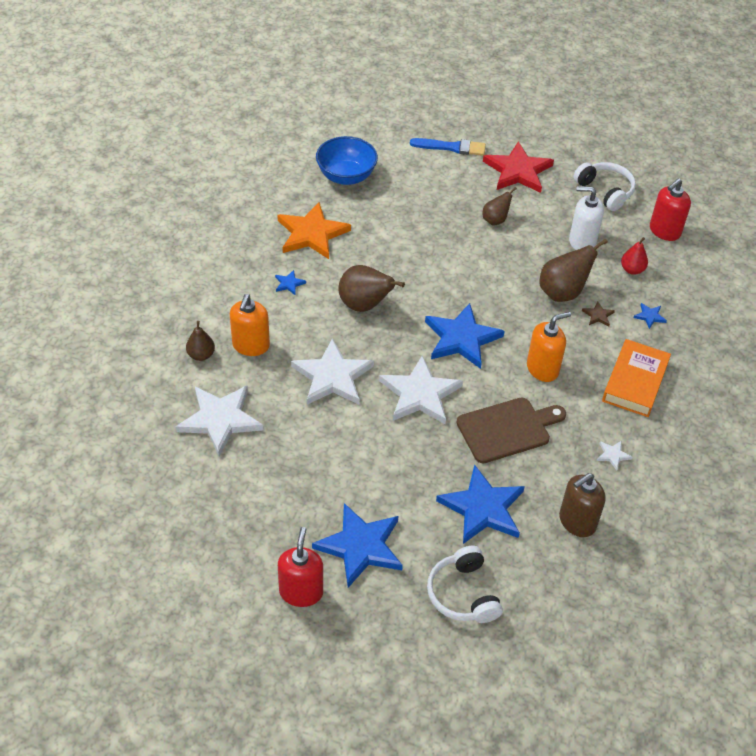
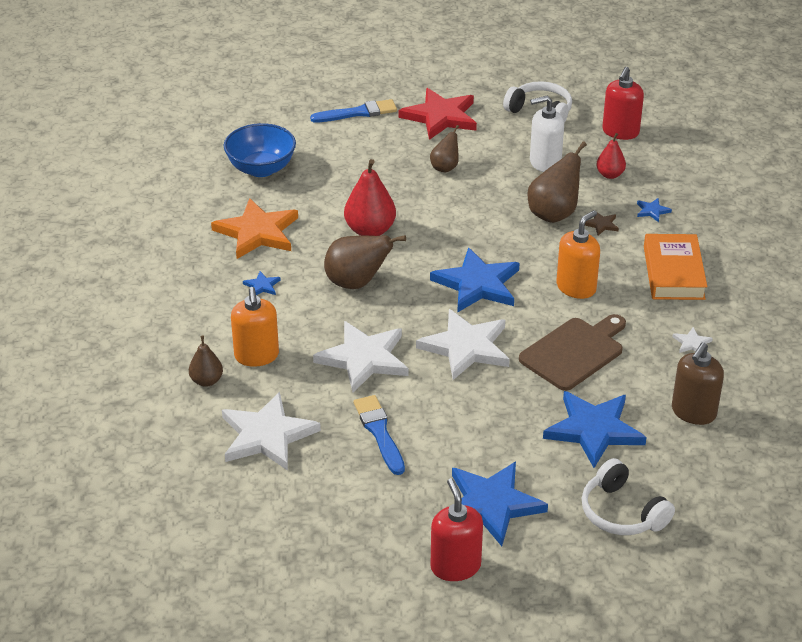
camera: 20 degrees left, 10 degrees down
(308, 448) = (379, 432): none -> blue brush
(401, 260) = (370, 230): none -> red pear

